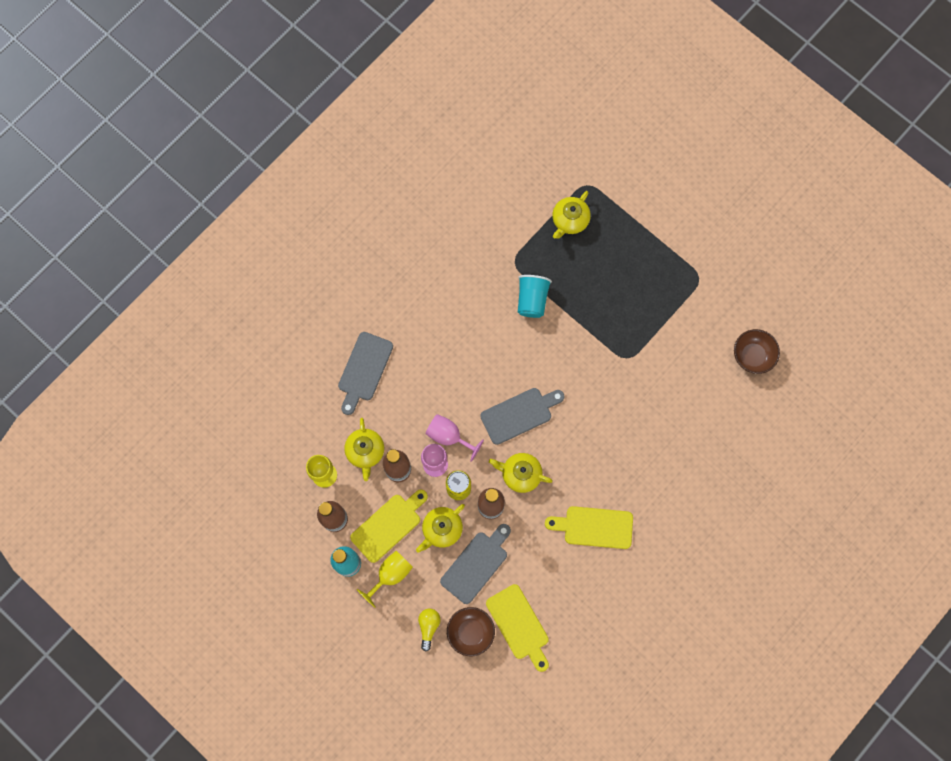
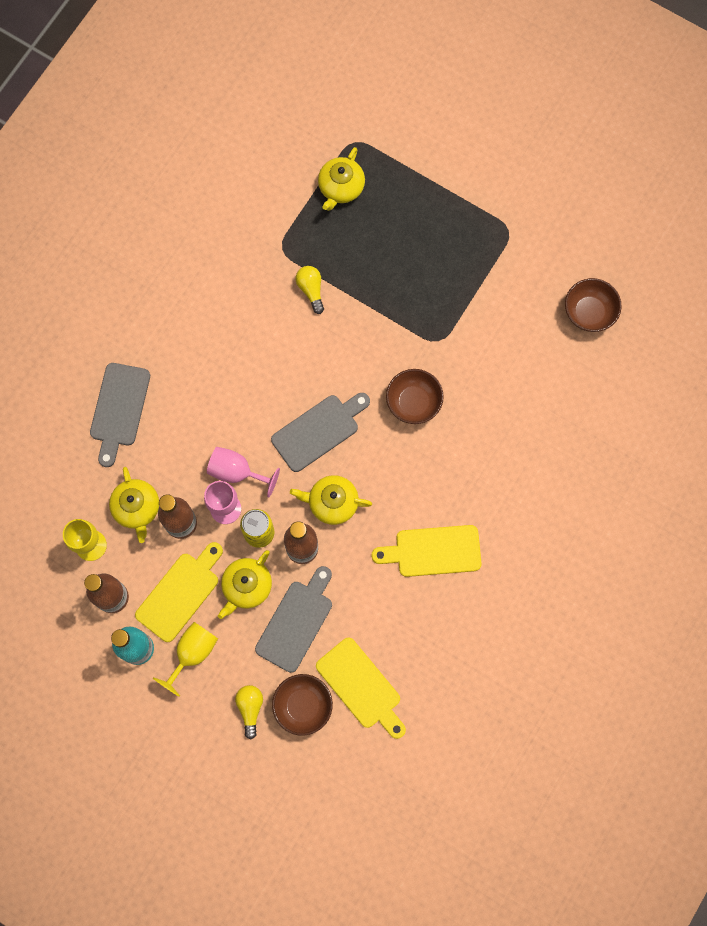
camera: 10 degrees left, 0 degrees up
(532, 300) = (311, 290): turquoise cup -> yellow light bulb
(599, 404) = (413, 402): none -> brown bowl

